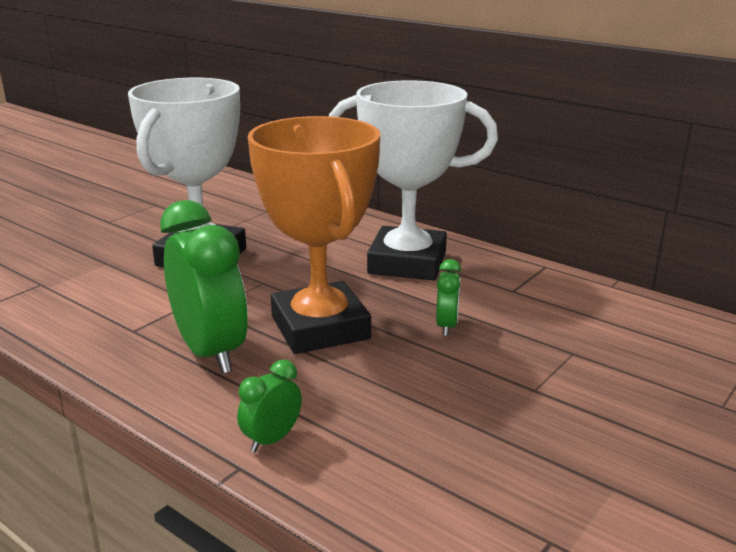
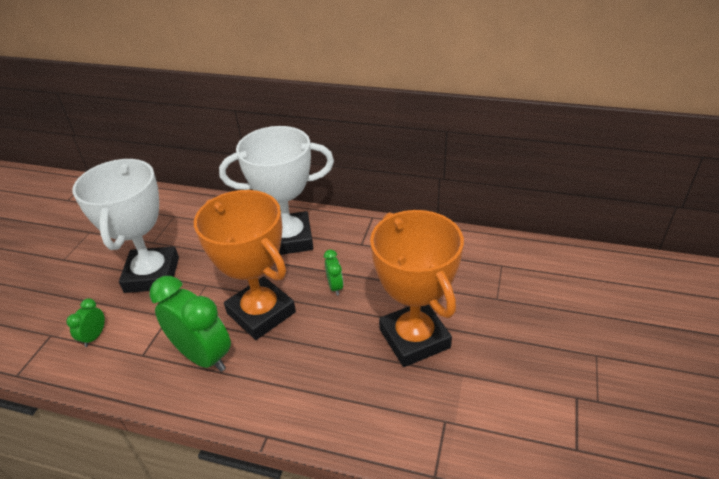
camera: 20 degrees left, 15 degrees up
(272, 439) = (275, 410): green clock -> green clock (94, 336)
(546, 417) = (414, 338): none -> orange trophy

